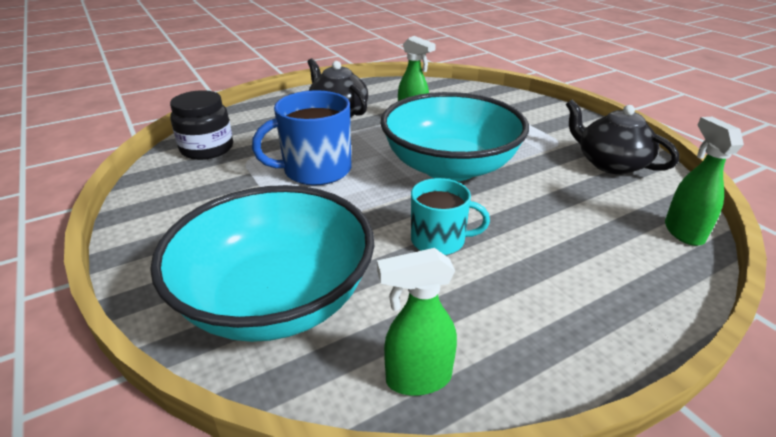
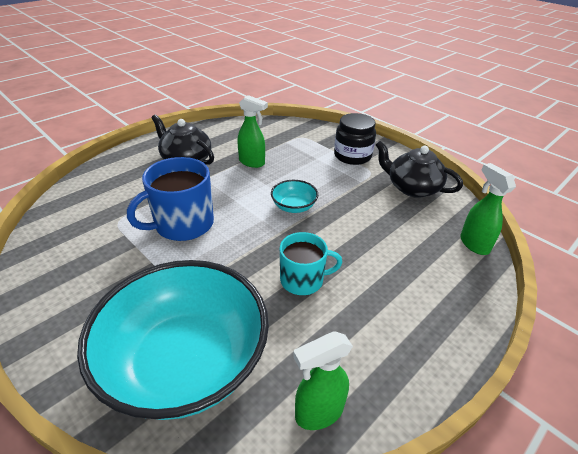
camera: 15 degrees left, 5 degrees up
(207, 149) = (76, 214): black jar -> black jar (352, 156)
(450, 167) = (294, 206): turquoise bowl -> turquoise bowl, size x0.41

